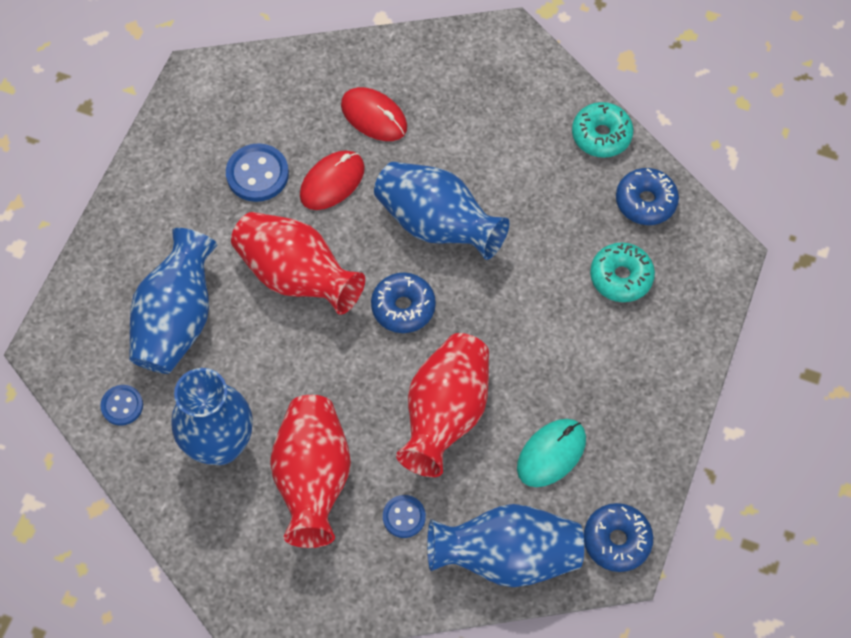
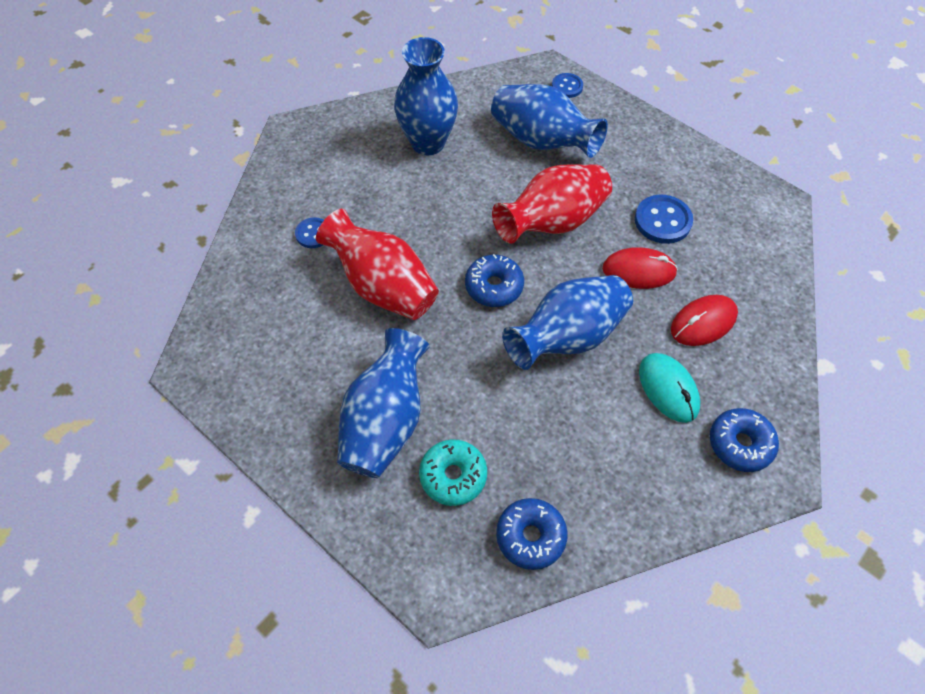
camera: 110 degrees right, 5 degrees down
(122, 406) = (484, 98): blue button -> blue button (567, 87)
(313, 479) = (373, 188): red vase -> none
(332, 182) = (639, 271): red mouse -> red mouse turned 60 degrees counterclockwise
(507, 556) = (244, 290): blue vase -> blue vase (385, 422)
(551, 454) = (309, 351): turquoise mouse -> turquoise mouse (668, 389)
(601, 135) = (627, 524): turquoise donut -> none
(616, 540) = (209, 372): blue donut -> blue donut (740, 444)

